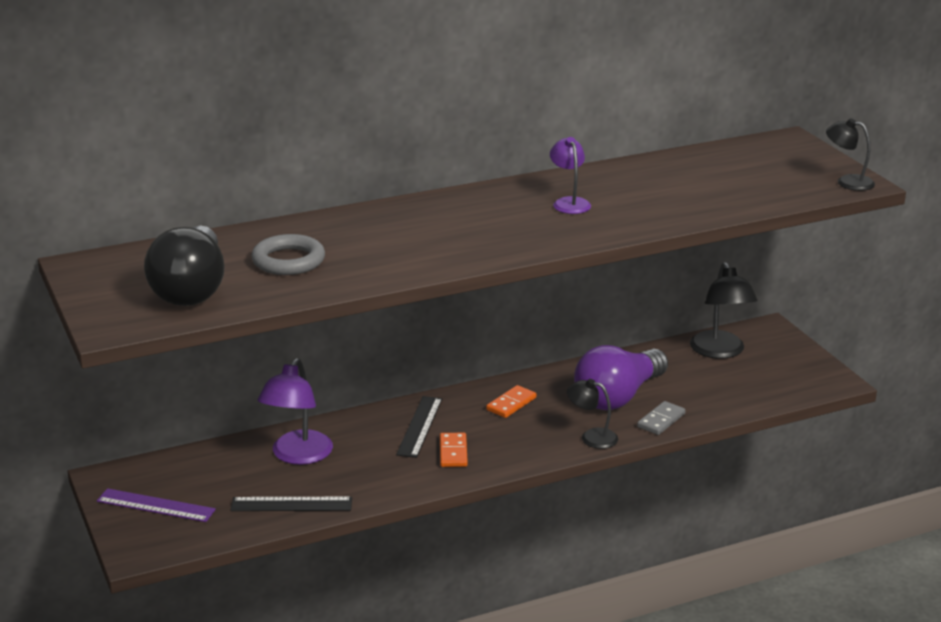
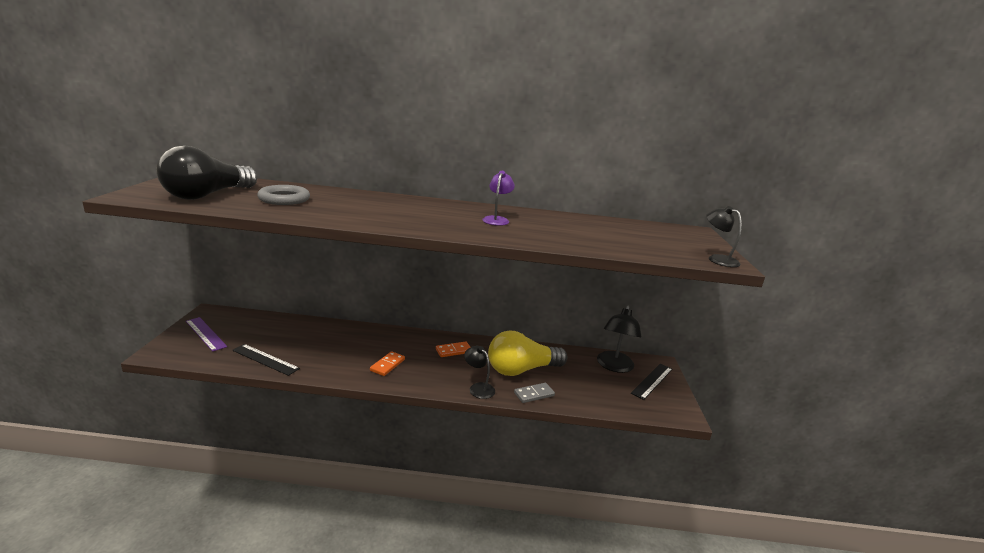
camera: 25 degrees right, 5 degrees down
(297, 456) = (307, 335): purple lamp -> none
(419, 426) = (388, 344): black ruler -> black ruler (652, 381)
(618, 397) = (521, 370): purple light bulb -> yellow light bulb

